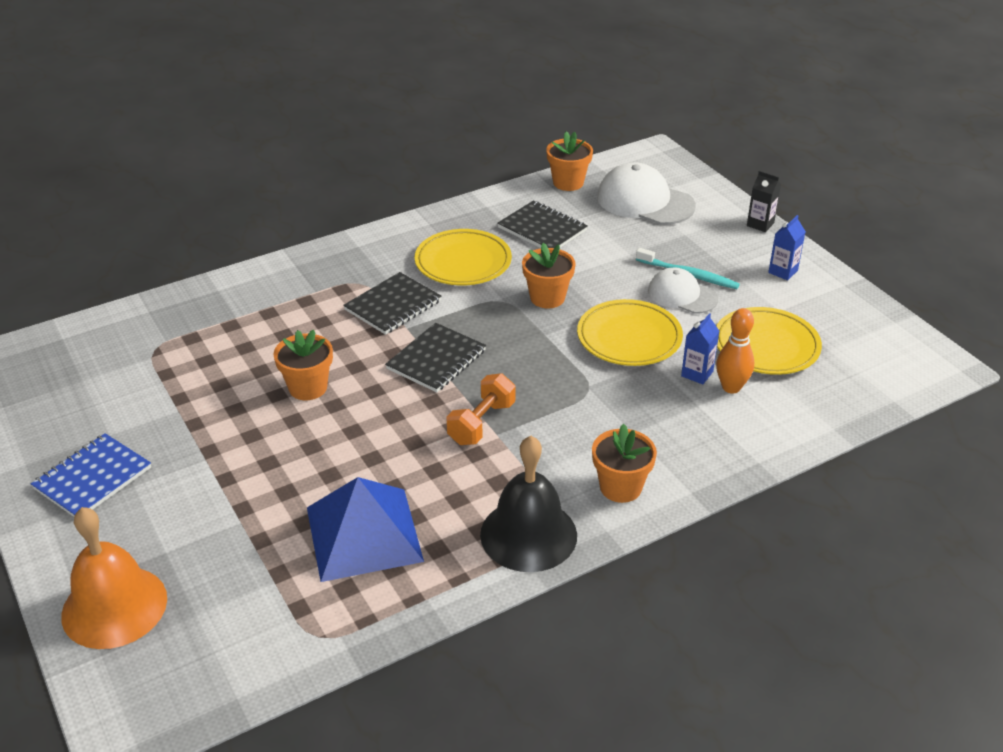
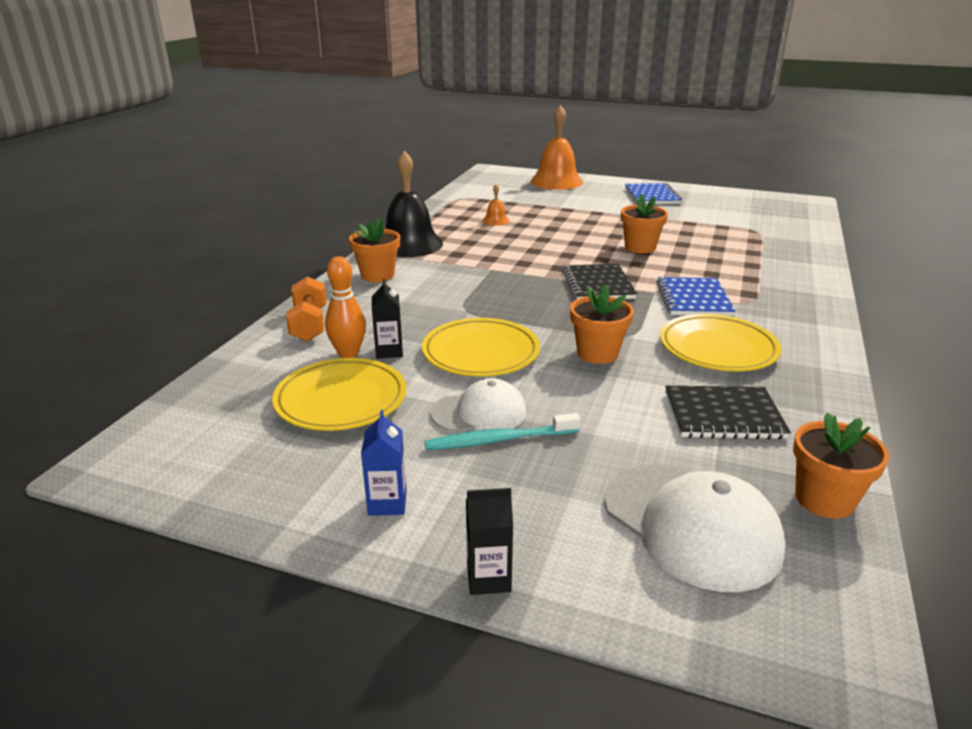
camera: 140 degrees right, 10 degrees down
(364, 533) = (495, 220): blue pyramid -> orange bell
(393, 305) = (693, 299): black notebook -> blue notebook
(481, 423) = (509, 270): orange dumbbell -> orange dumbbell (309, 324)
(645, 201) = (691, 525): white cap -> white cap turned 60 degrees clockwise
(697, 374) = (389, 351): blue carton -> black carton

